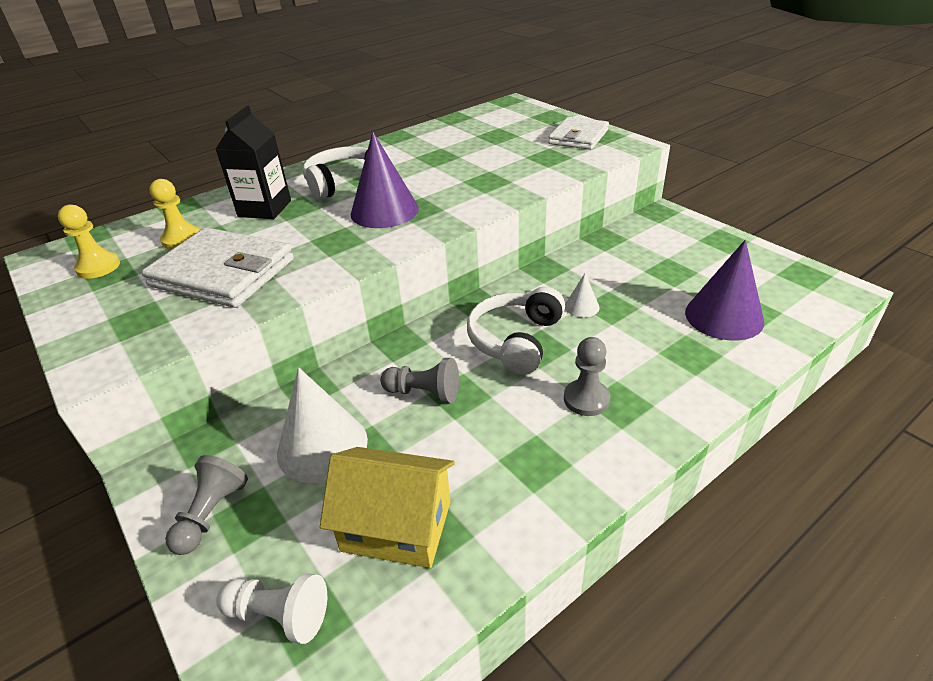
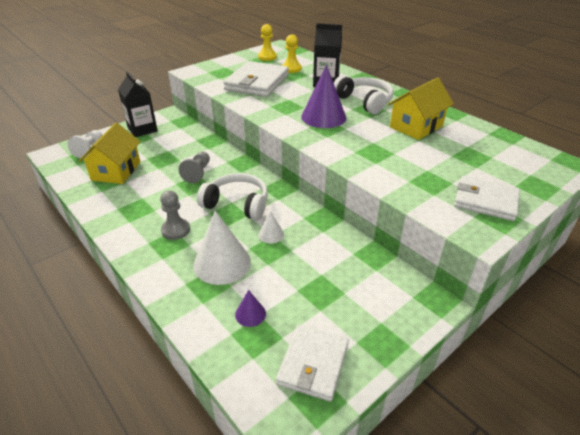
camera: 85 degrees right, 0 degrees up
(211, 514) = (142, 129): grey pawn -> black carton
(322, 446) = (170, 148): white cone -> white cone (222, 263)
(426, 156) = (416, 126): none -> yellow house
(724, 316) = (250, 314): purple cone -> purple cone, size x0.48
(768, 276) = (313, 364): none -> white wallet

